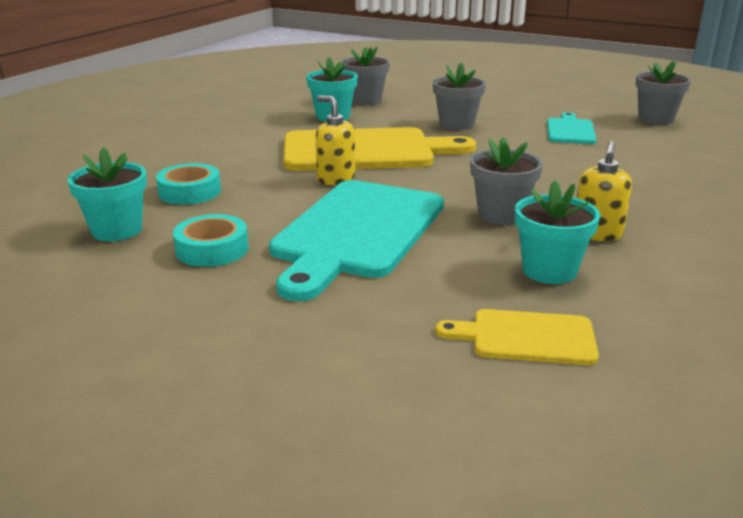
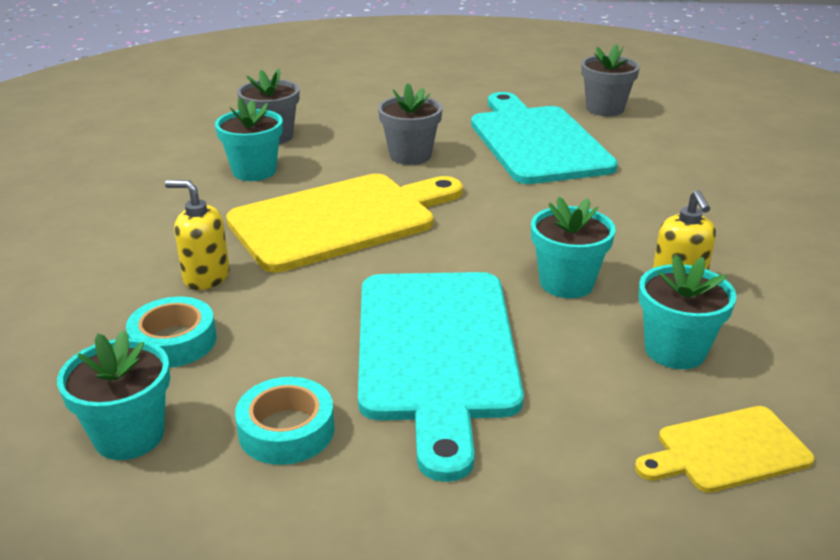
camera: 25 degrees left, 5 degrees up
(335, 179) = (342, 273): yellow soap dispenser -> yellow soap dispenser (206, 277)
(501, 215) = (566, 283): grey flower pot -> turquoise flower pot
(570, 130) = (536, 142): turquoise cutting board -> turquoise cutting board, size x2.01

